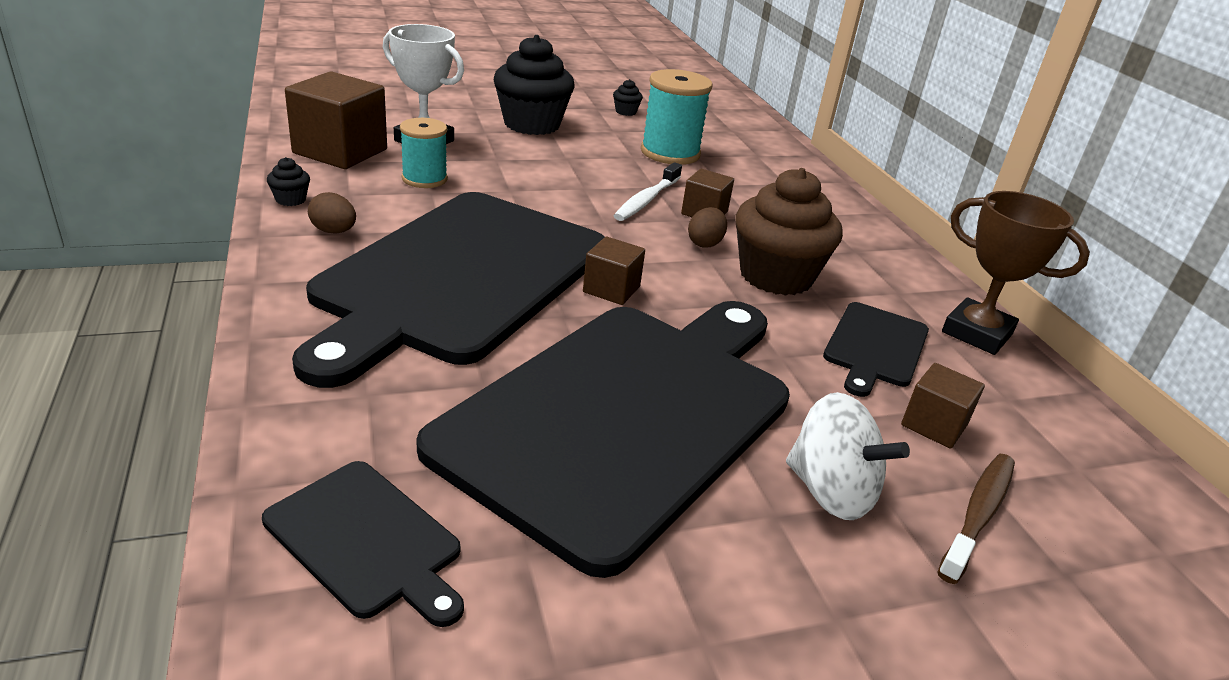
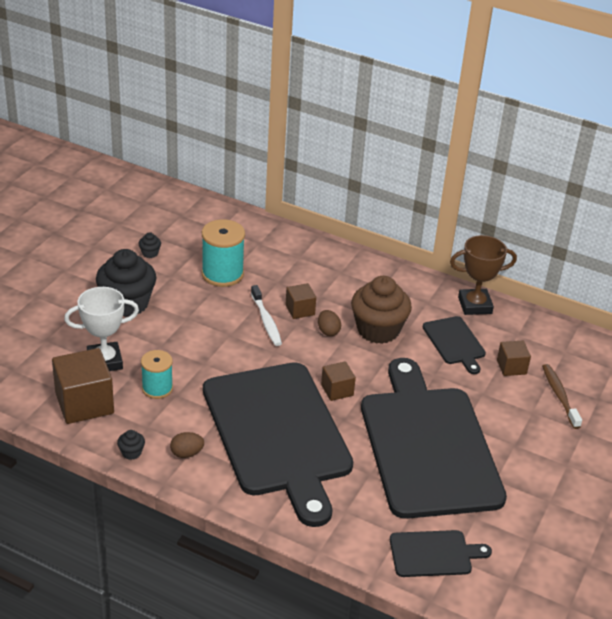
camera: 45 degrees left, 5 degrees up
(831, 492) = (517, 422): white spinning top -> none

